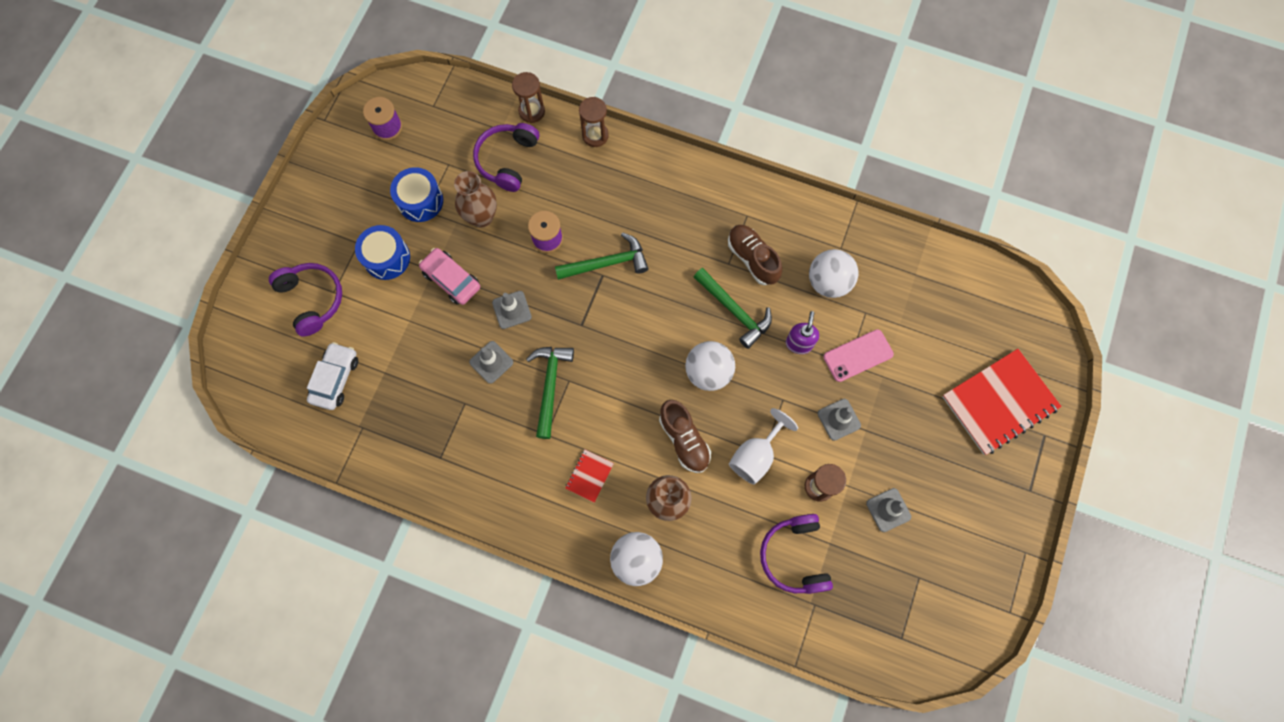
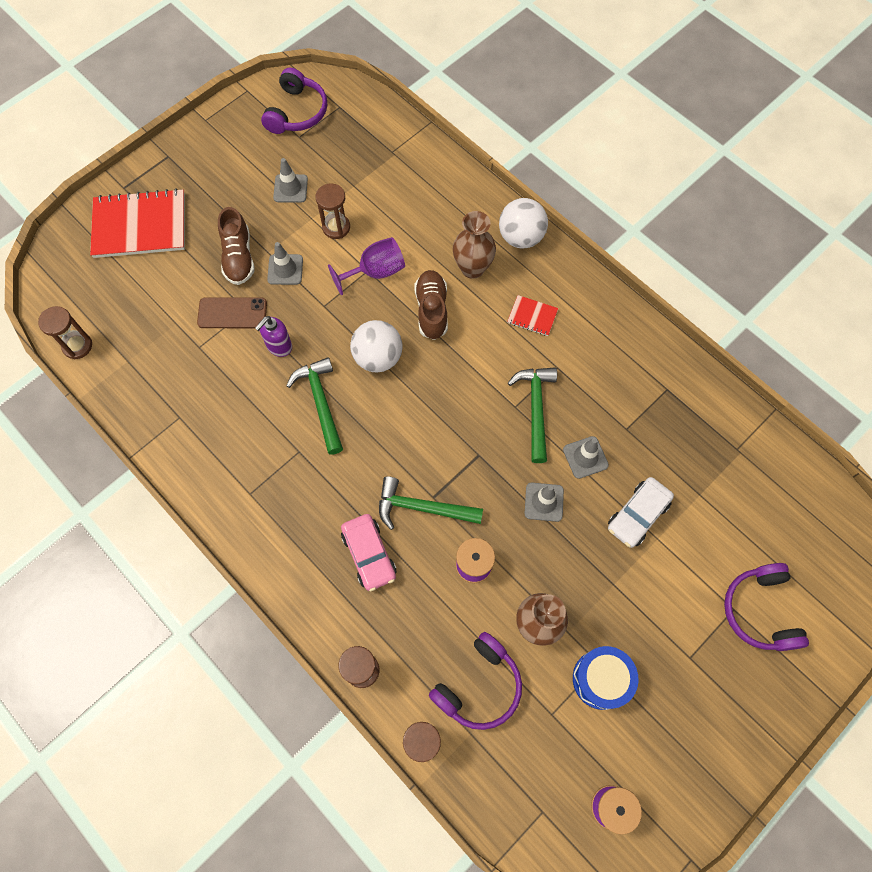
camera: 155 degrees left, 5 degrees down
(335, 379) = (753, 510): white car -> white car (637, 515)
(387, 258) = (662, 623): blue drum -> none
(451, 280) = (597, 564): pink car -> pink car (369, 554)
(550, 386) = (535, 409): green hammer -> green hammer turned 150 degrees clockwise
(589, 476) = (532, 316): red notebook -> red notebook turned 60 degrees clockwise
(752, 258) = (272, 445): brown shoe -> brown shoe (239, 257)
(755, 455) = (375, 272): white goblet -> purple goblet
(794, 556) = (387, 188): purple headphones -> purple headphones (297, 112)
(828, 282) = (214, 390): white ball -> none
(858, 355) = (232, 313): pink phone -> brown phone
(965, 268) = (77, 346): none -> brown hourglass

